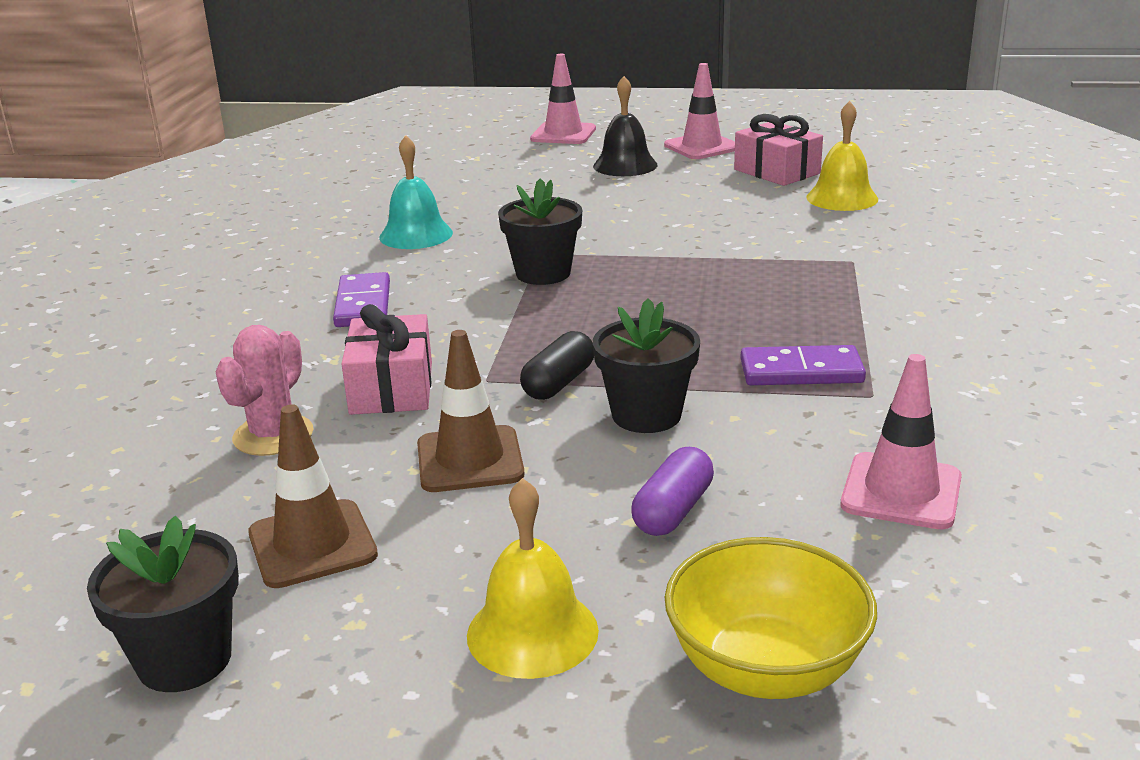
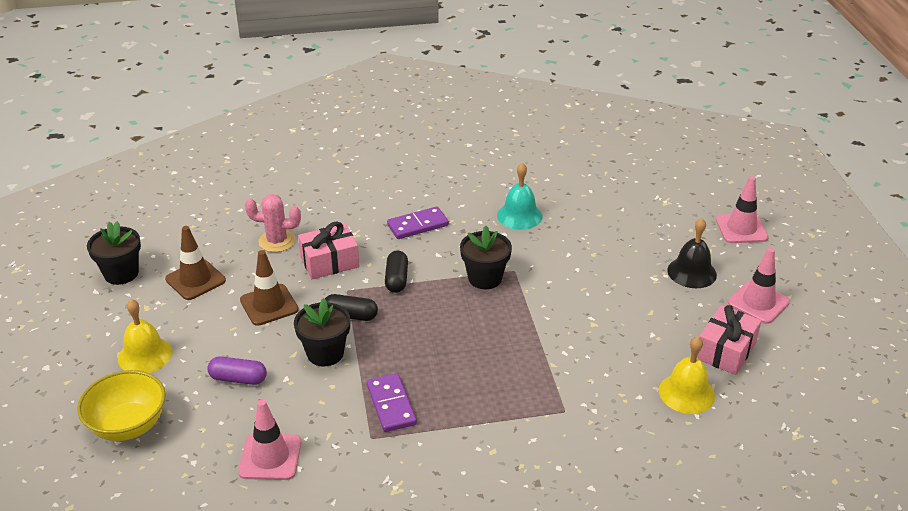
camera: 70 degrees right, 10 degrees up
(491, 336) = (396, 279): none -> black capsule

